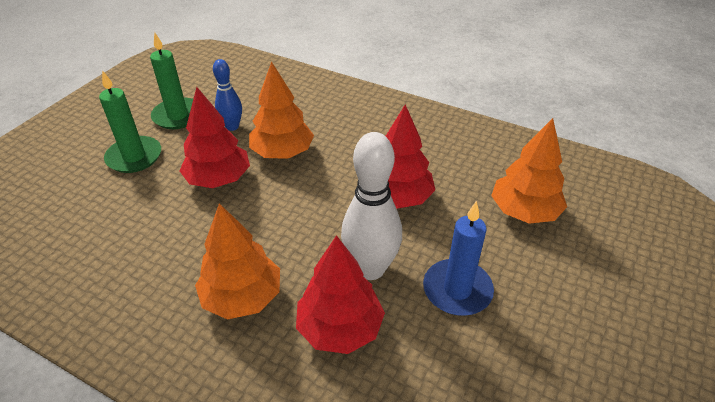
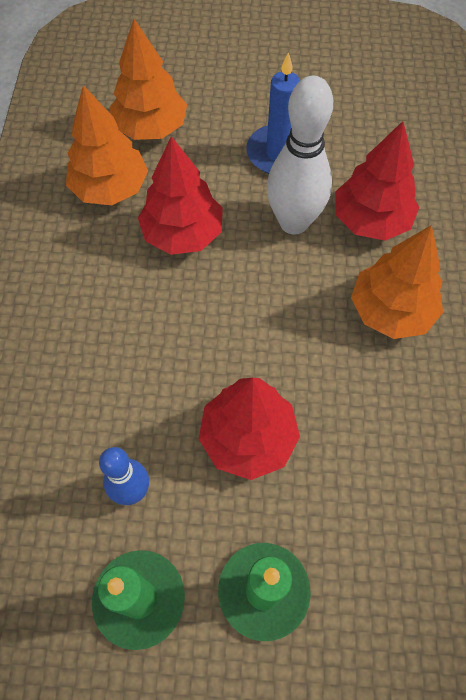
camera: 115 degrees left, 20 degrees up
(282, 153) = (160, 389): orange tree -> orange tree (110, 188)

